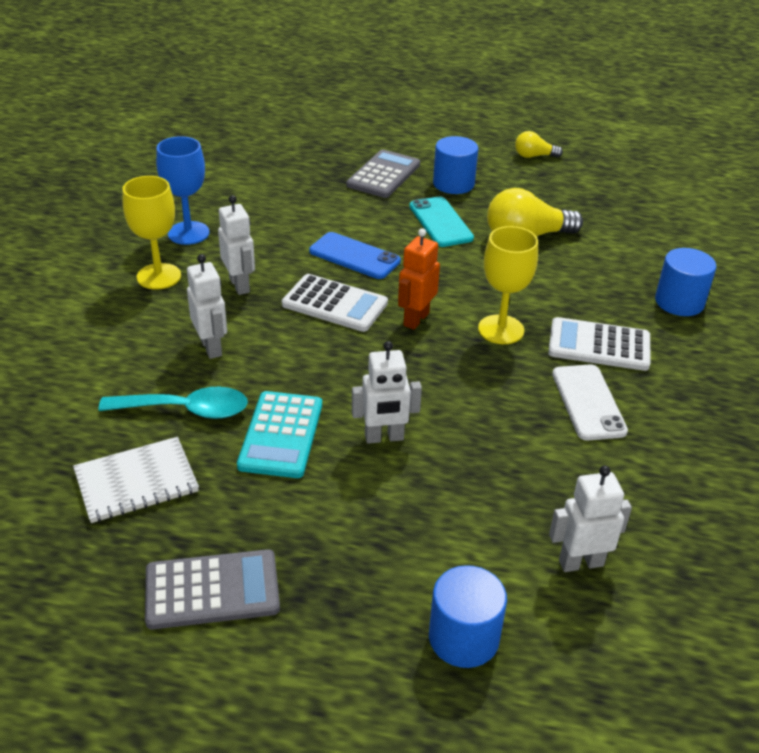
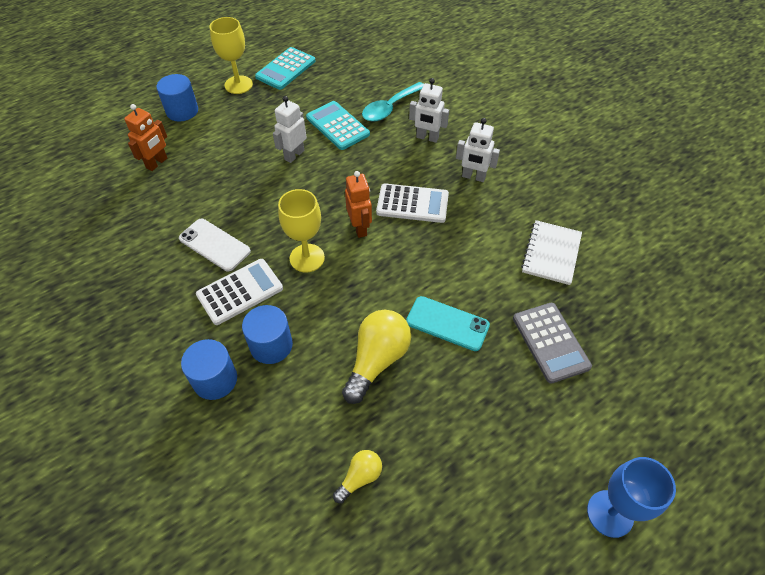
camera: 135 degrees right, 15 degrees up
(136, 482) = (362, 76): white notebook -> white notebook (551, 253)
(159, 276) = (516, 151): yellow goblet -> yellow goblet (238, 85)
(188, 233) = (556, 186): blue goblet -> blue goblet (610, 513)
(212, 590) = (285, 69): grey calculator -> turquoise calculator
(334, 304) = (412, 204): white calculator -> white calculator turned 150 degrees counterclockwise
(354, 256) = (452, 245): blue phone -> none
(453, 184) = (495, 380): blue cylinder -> blue cylinder (271, 345)
(534, 156) = (490, 495): yellow light bulb -> yellow light bulb (360, 478)
(580, 562) = (157, 163): white robot -> orange robot

